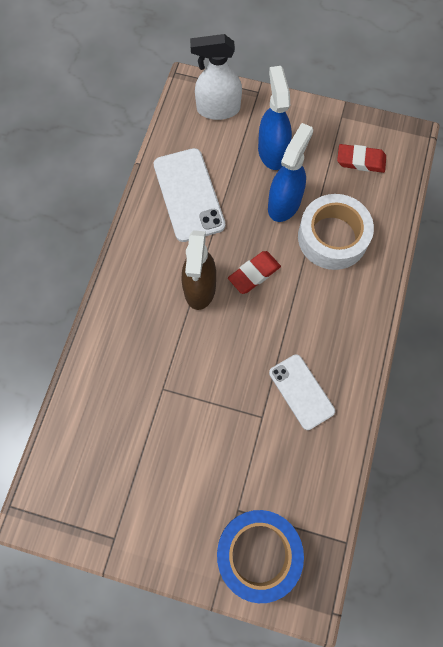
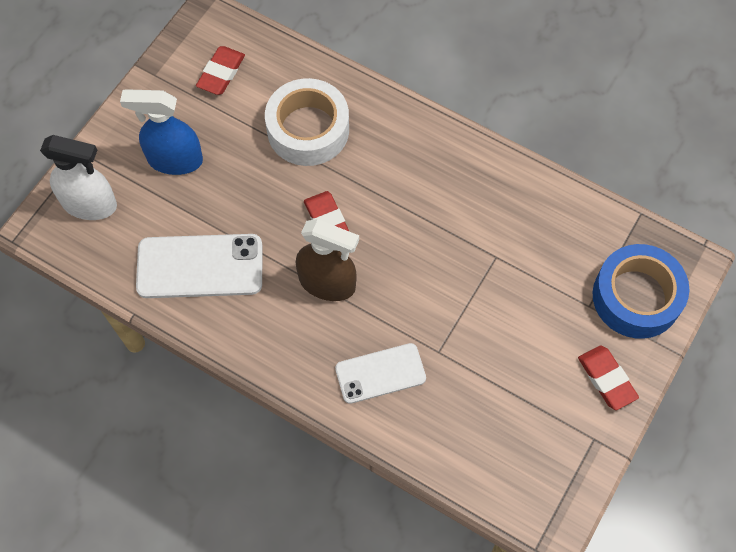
camera: 75 degrees left, 5 degrees down
(171, 540) = (606, 379): none -> red eraser
(218, 109) = (90, 204): white spray bottle -> white spray bottle turned 90 degrees counterclockwise
(284, 203) = (248, 166): blue spray bottle -> none
(301, 391) = (478, 211): white phone -> white phone (380, 373)

